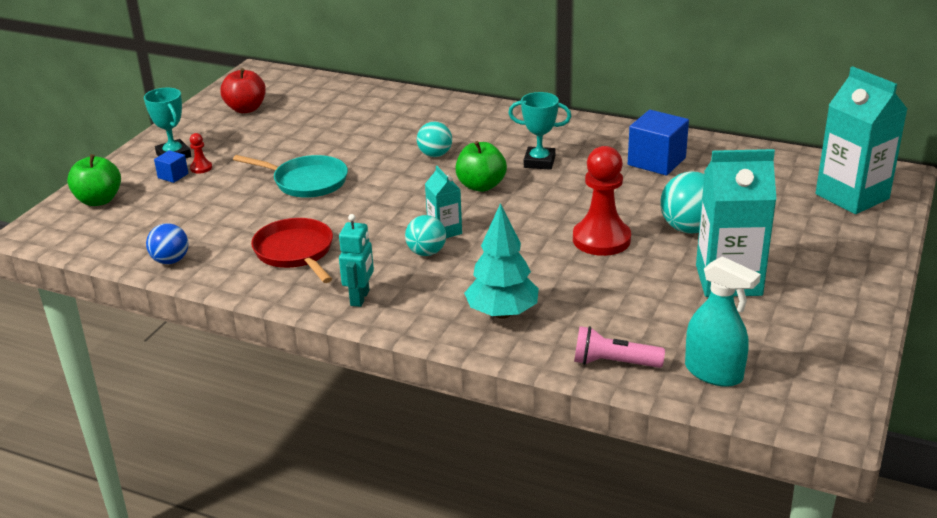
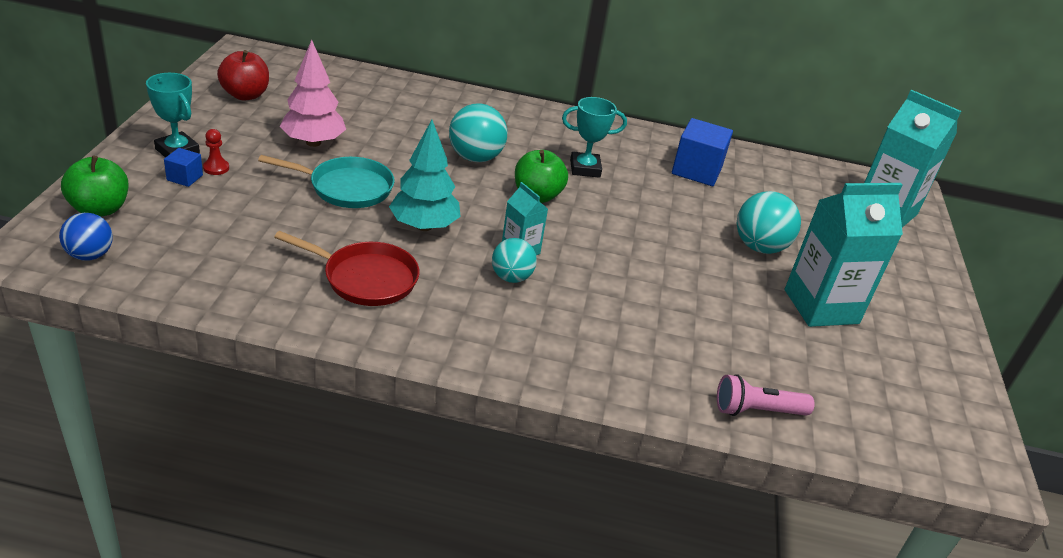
camera: 20 degrees left, 5 degrees up
(170, 261) = (217, 291): blue ball -> blue ball (90, 255)
(291, 146) = (313, 142): none -> pink tree
(296, 252) = (365, 278): red pan -> red pan turned 150 degrees clockwise
(360, 298) = (460, 337): turquoise robot -> none
(435, 155) = (475, 158): turquoise ball -> turquoise ball, size x1.53
(502, 313) = (620, 352): turquoise tree -> turquoise tree (424, 226)
(601, 239) = (682, 260): red pawn -> none
(713, 373) = (856, 418): turquoise spray bottle -> none

